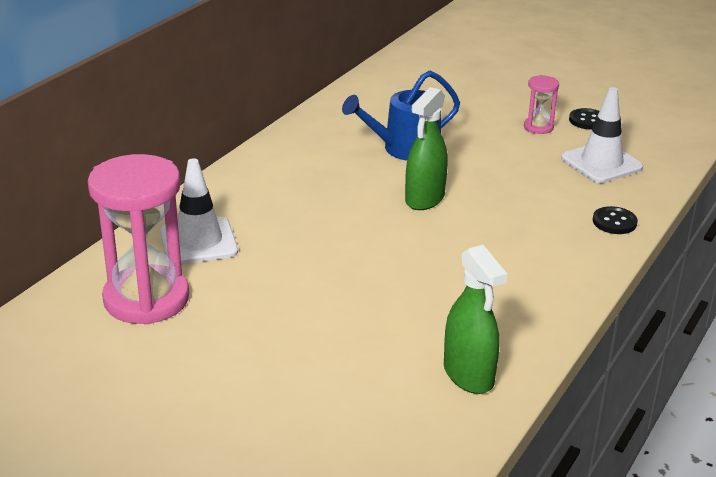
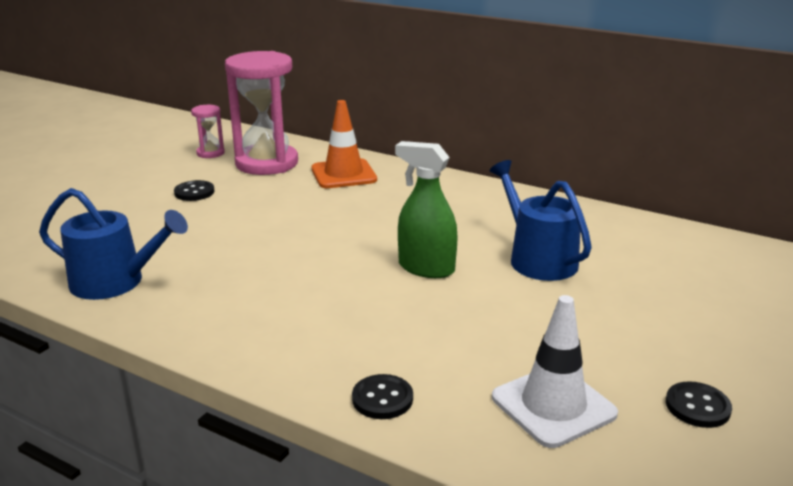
camera: 90 degrees right, 5 degrees down
(198, 242) = (343, 174): white traffic cone -> orange traffic cone
(234, 349) = (194, 192): none -> black button
(468, 375) = (115, 282): green spray bottle -> blue watering can
(538, 127) = (646, 356): pink hourglass -> pink hourglass (210, 153)

